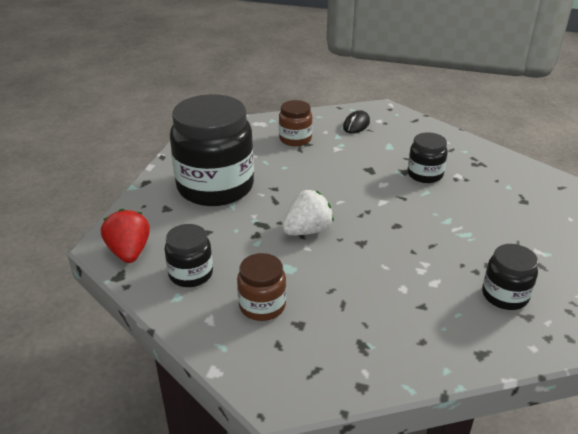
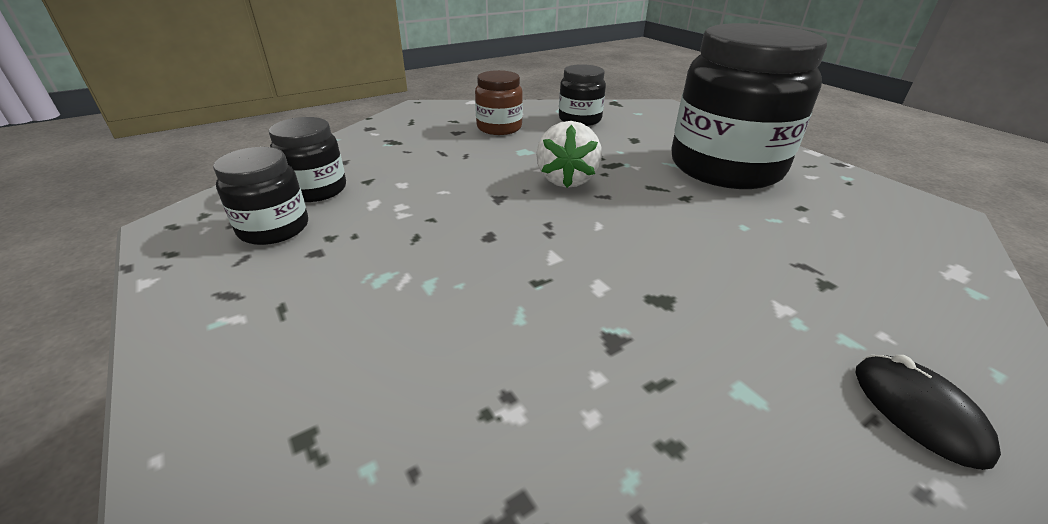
camera: 130 degrees right, 0 degrees up
(129, 252) = (642, 110): red strawberry -> none
(295, 139) = (854, 278): brown jar -> none
(425, 174) = (572, 358): black jar -> black jar (316, 190)

